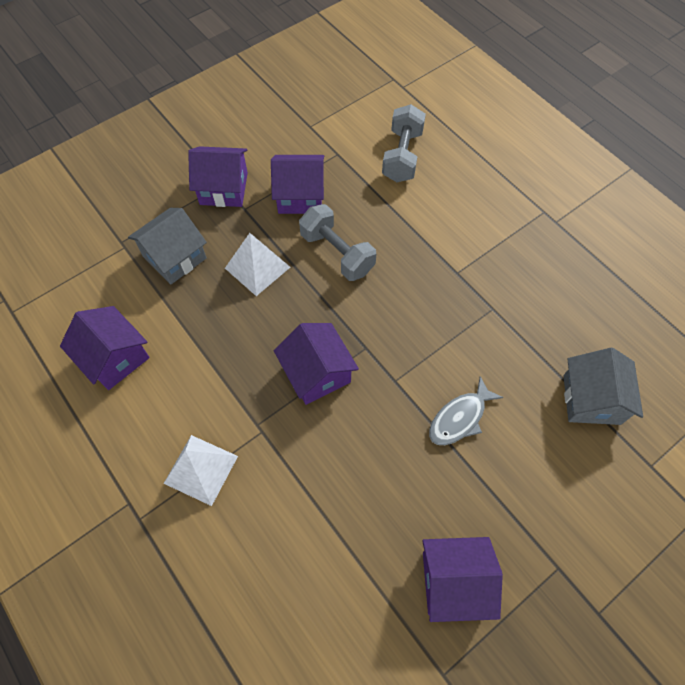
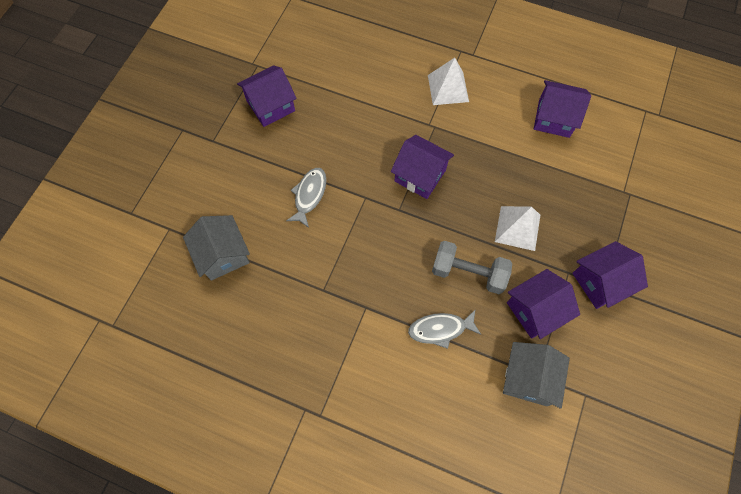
camera: 150 degrees right, 5 degrees up
(174, 257) = (582, 203): grey house -> grey house (528, 378)
(396, 222) = (440, 329): none -> grey fish
(402, 156) = (479, 408): grey dumbbell -> none

